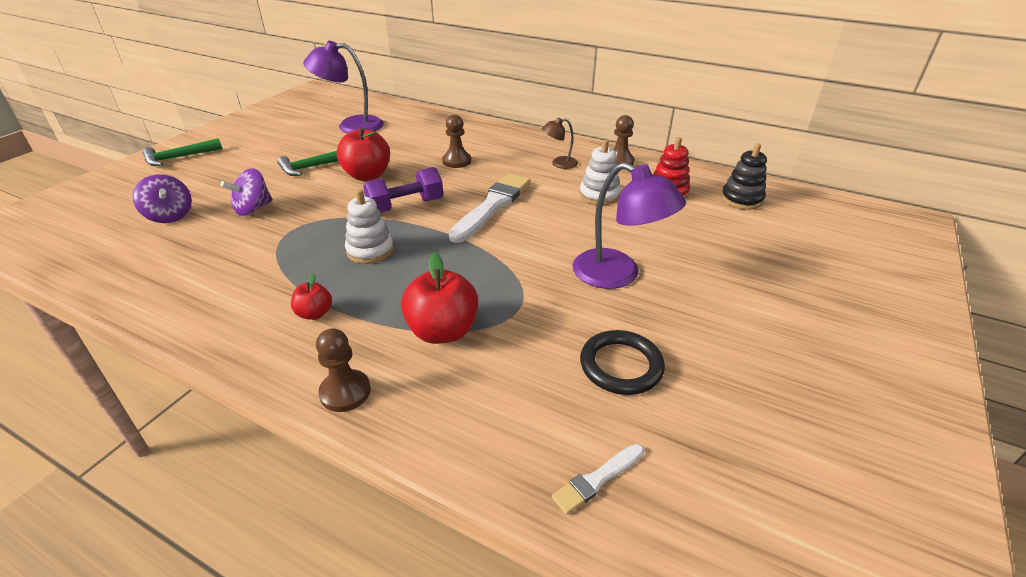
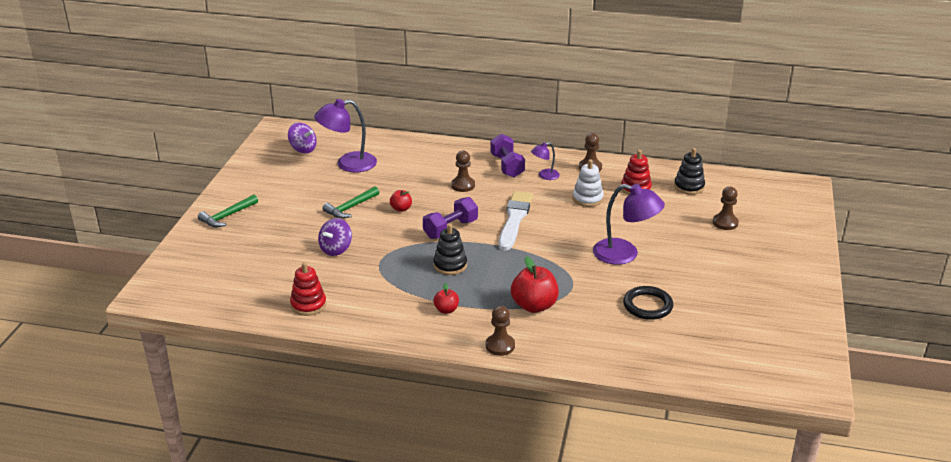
camera: 15 degrees left, 5 degrees down
(150, 272) = (308, 305): none -> red stacking toy
(170, 216) = (276, 264): purple spinning top -> purple spinning top (303, 149)
(367, 175) = (401, 209): red apple -> red apple, size x0.53
(370, 250) = (450, 265): white stacking toy -> black stacking toy
(521, 148) = (507, 166): none -> purple dumbbell
(559, 163) = (544, 176): brown lamp -> purple lamp
(597, 479) = (656, 358): white brush -> none
(784, 253) = (725, 223): none -> brown pawn

